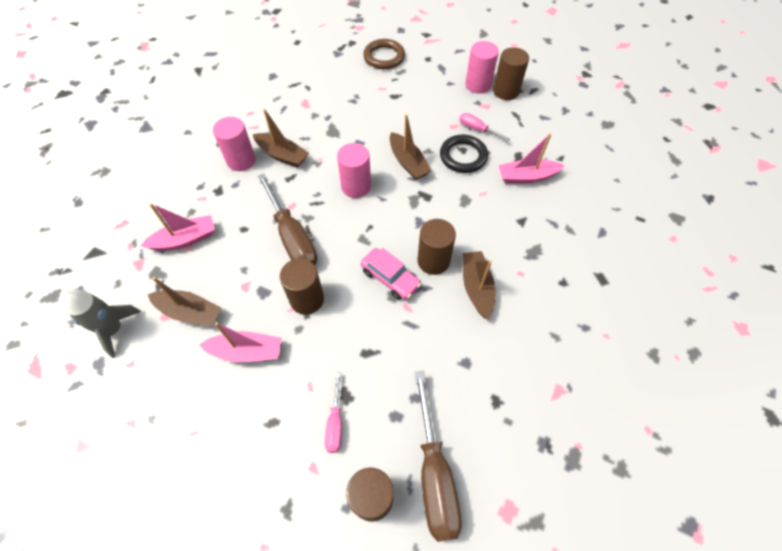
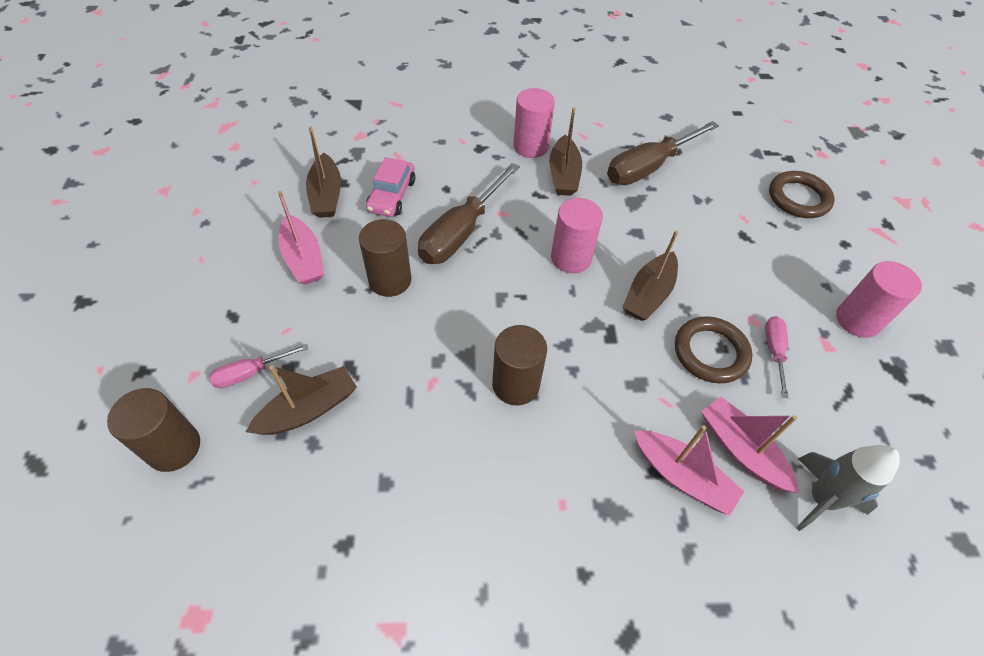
camera: 60 degrees right, 5 degrees down
(114, 330) = (283, 154): grey rocket -> grey rocket (821, 499)
(185, 239) = (406, 153): pink boat -> pink boat (682, 477)
(390, 278) = (462, 347): pink car -> pink car (392, 196)
(434, 474) = (220, 505): brown screwdriver -> brown screwdriver (648, 167)
(463, 156) = (710, 352): black ring -> brown ring
(476, 287) = (505, 453): brown boat -> brown boat (309, 409)
(506, 91) = (881, 361): brown cylinder -> none

